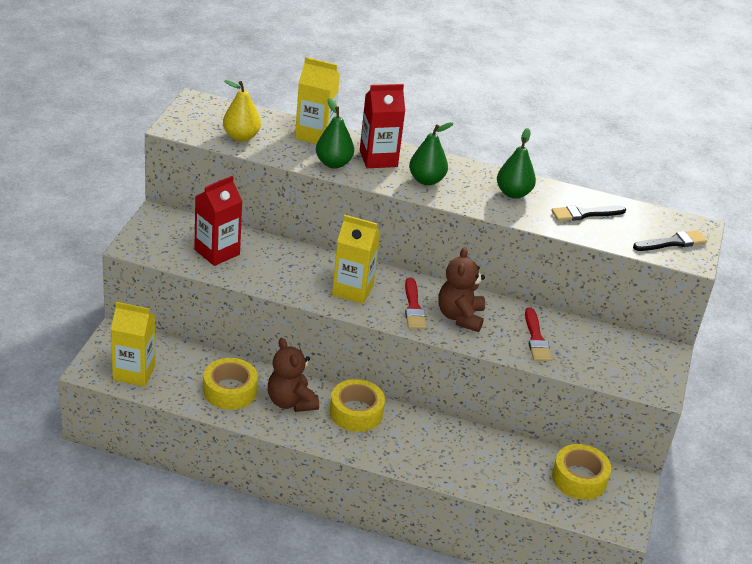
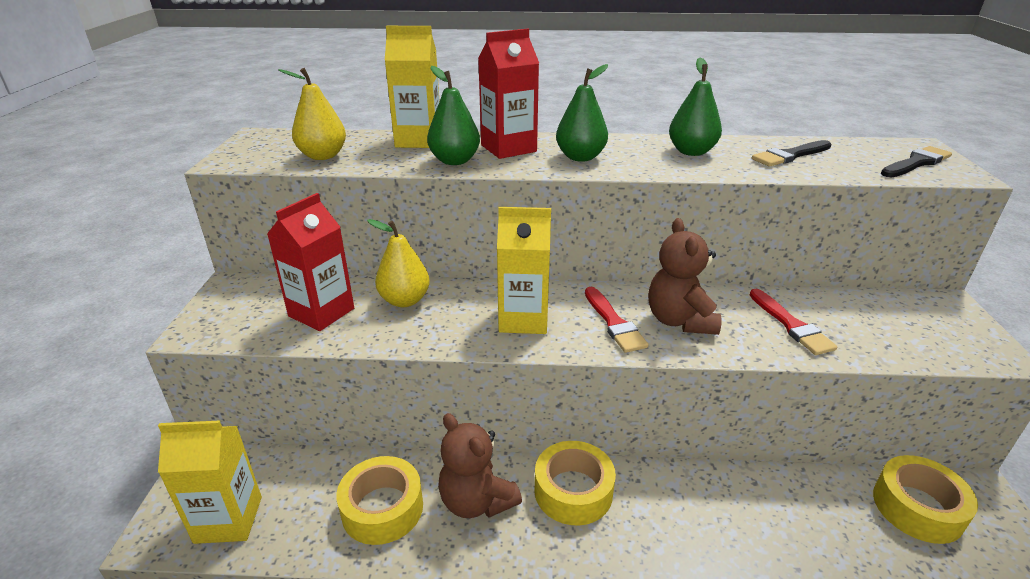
camera: 10 degrees left, 5 degrees down
(276, 256) = (404, 300): none -> yellow pear

